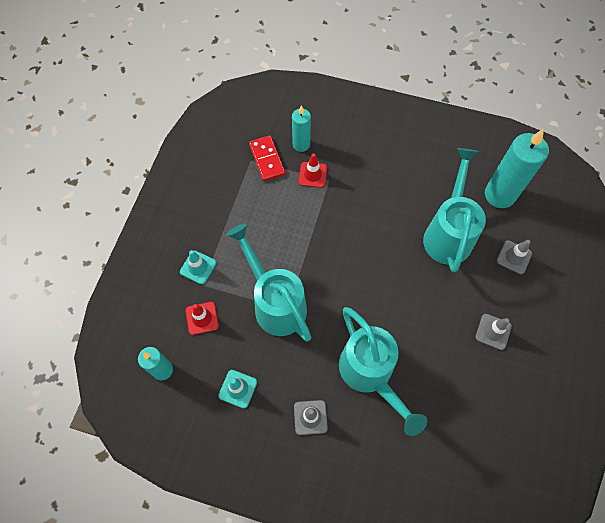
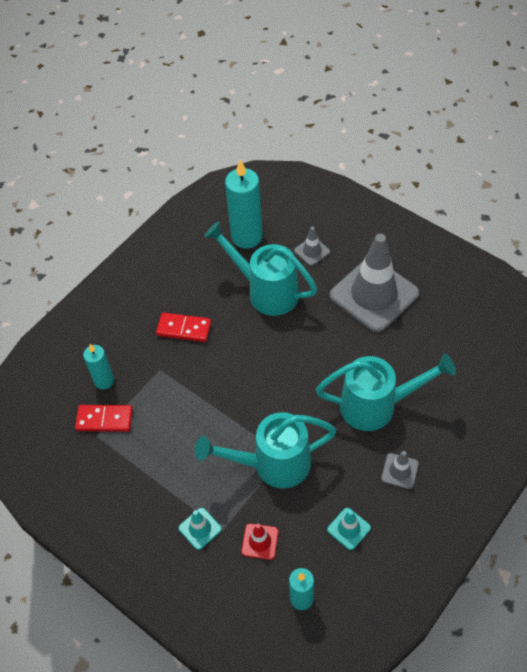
camera: 65 degrees left, 10 degrees down
(312, 175) = (146, 382): red traffic cone -> none
(377, 182) = (184, 329): none -> red domino
(493, 331) = (374, 295): grey traffic cone -> grey traffic cone, size x2.39

